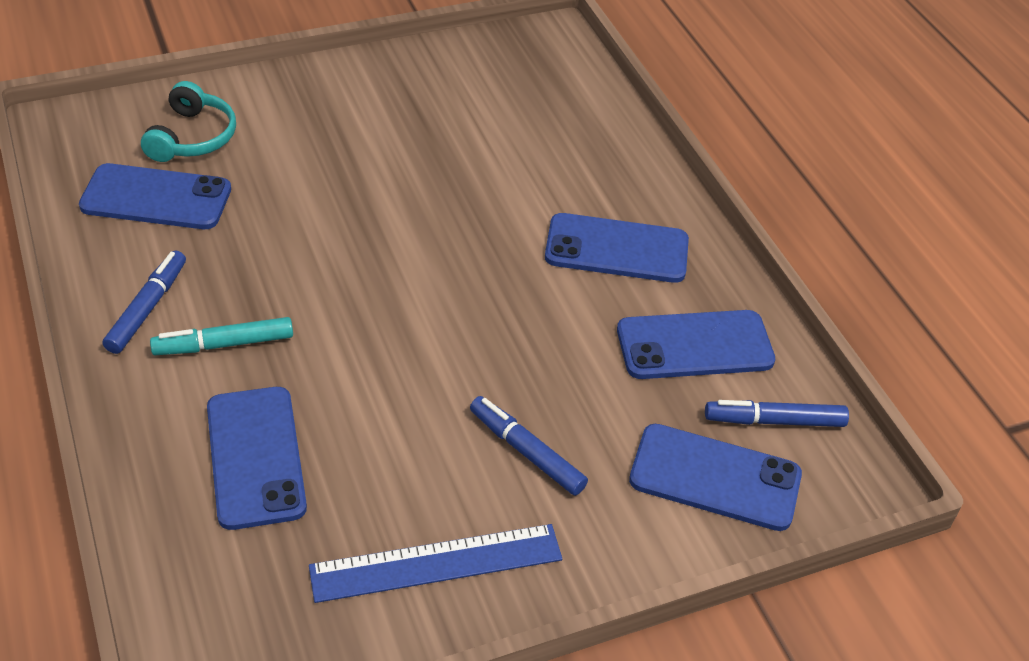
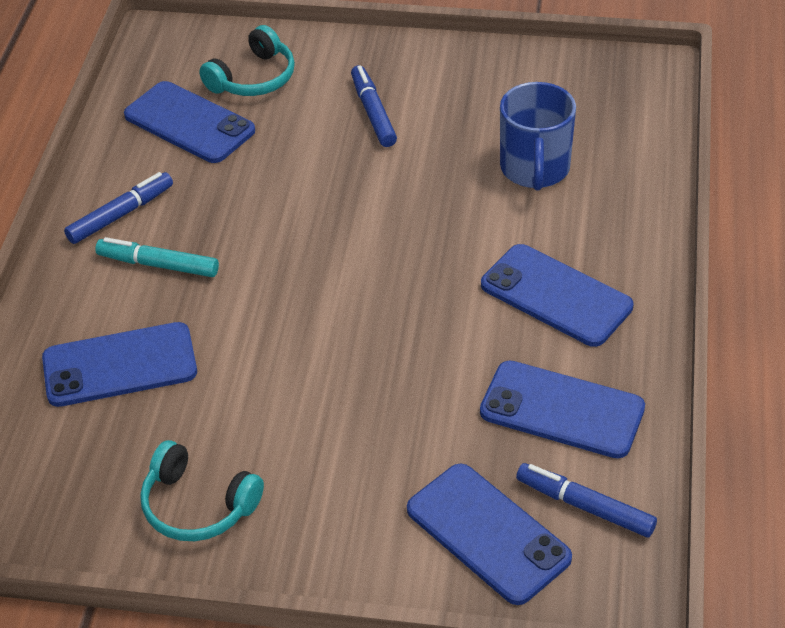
camera: 35 degrees right, 0 degrees up
(255, 457) = (120, 365): blue phone -> blue phone turned 60 degrees clockwise
(436, 562) = (198, 505): blue ruler -> turquoise headphones
(517, 145) = (534, 169): none -> blue mug
(527, 452) = (338, 446): blue marker -> blue marker (373, 113)

